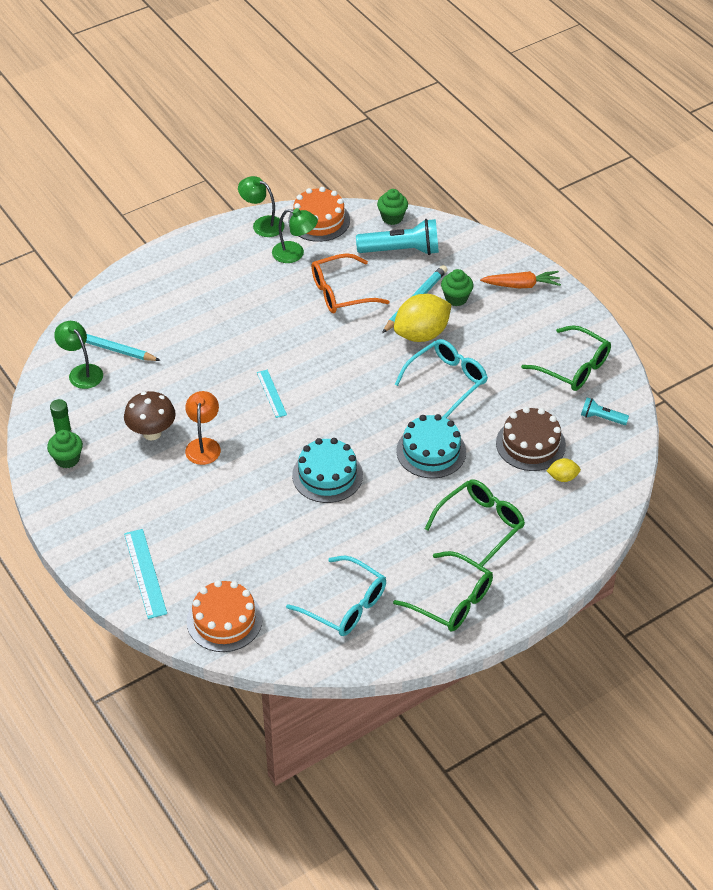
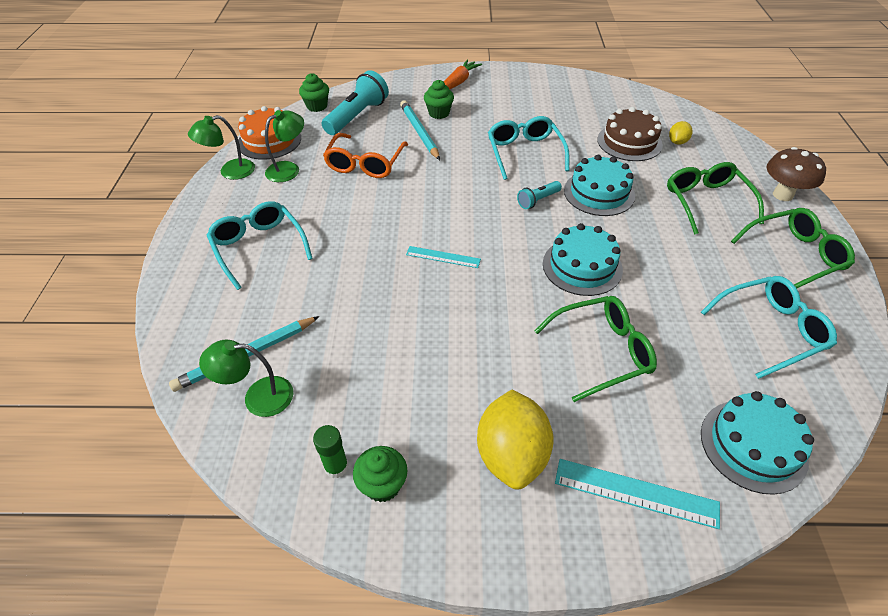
camera: 55 degrees left, 0 degrees up
(152, 433) = (413, 376): brown mushroom -> brown mushroom (782, 195)
(198, 293) = (259, 247): none -> turquoise glasses
(204, 445) = (469, 339): orange lamp -> none
(224, 620) = (753, 445): orange cake -> turquoise cake
(422, 334) = (459, 144): yellow lemon -> yellow lemon (512, 455)
(573, 367) = (564, 94): green glasses -> green glasses (602, 351)
(601, 418) = (626, 103): turquoise flashlight -> turquoise flashlight (538, 200)

